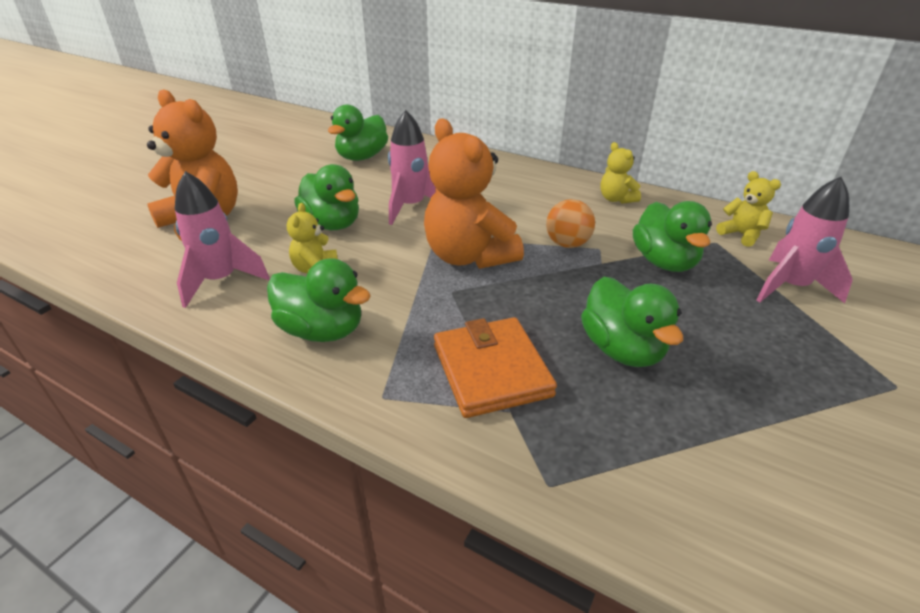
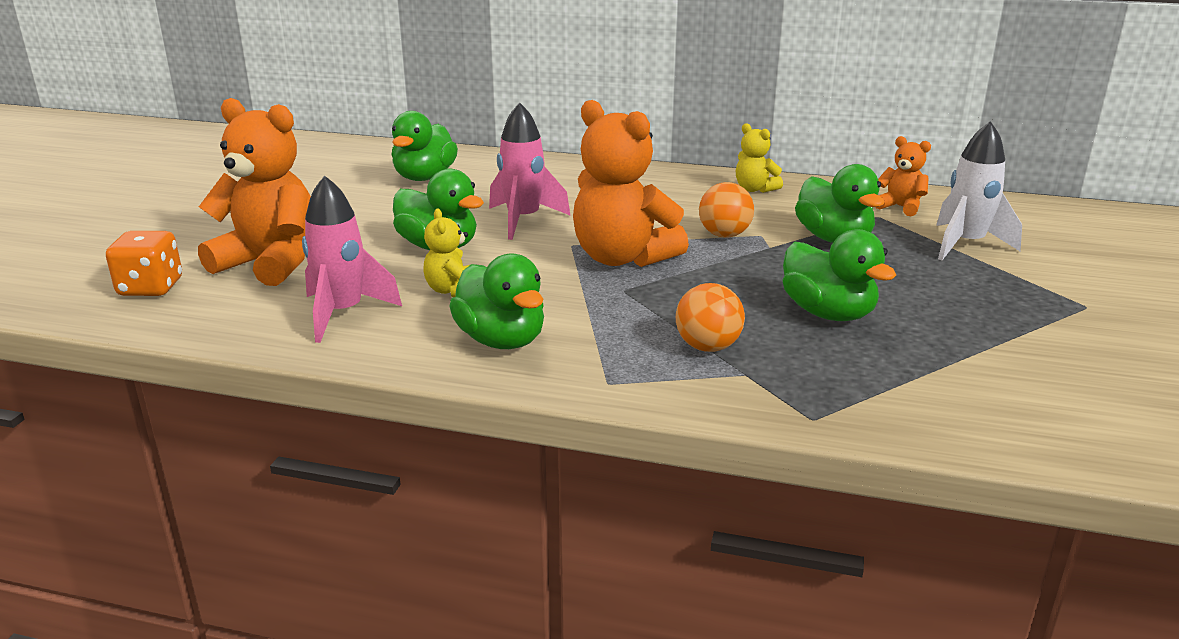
camera: 15 degrees left, 10 degrees down
(109, 234) = (151, 288): none -> orange dice
(322, 330) = (501, 340): green duck -> green duck turned 45 degrees clockwise
(491, 370) = (708, 347): orange wallet -> orange ball
(741, 235) = (900, 207): yellow teddy bear -> orange teddy bear
(790, 287) = (965, 244): pink rocket -> white rocket

